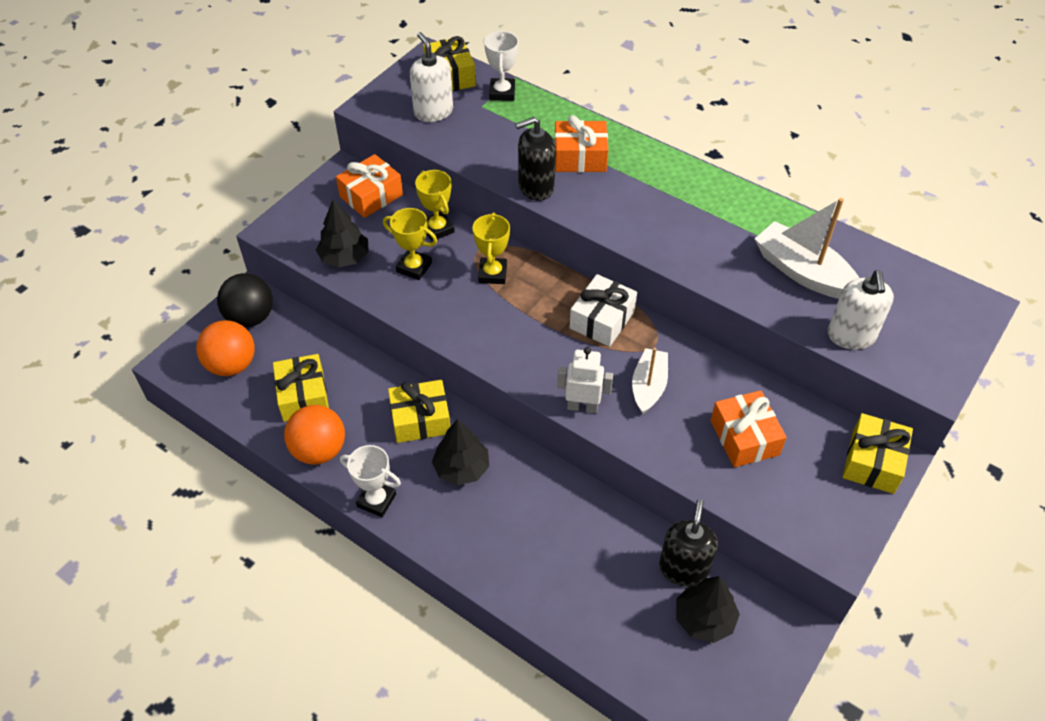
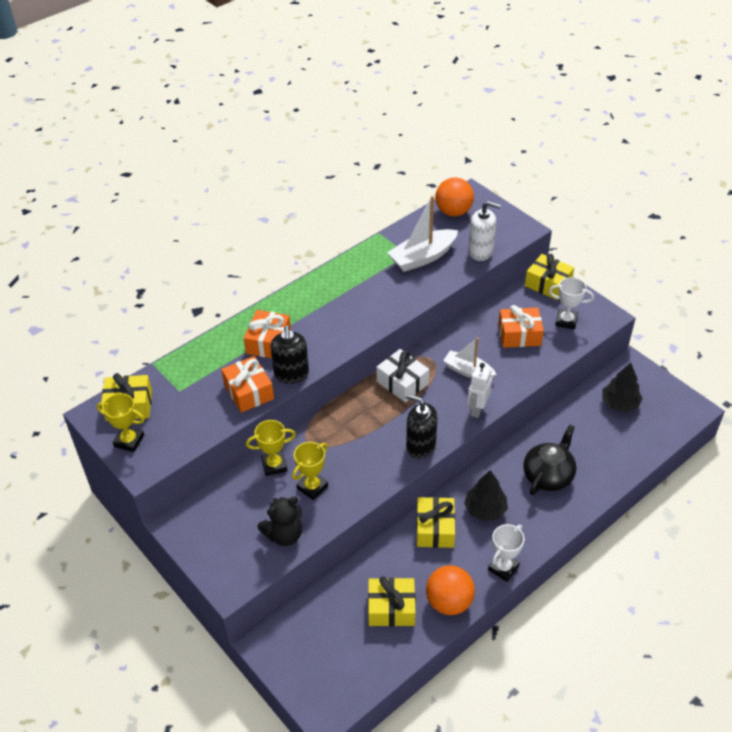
camera: 75 degrees left, 5 degrees down
(232, 365) = (341, 662): orange ball -> orange ball (453, 212)
(250, 317) = (290, 643): black ball -> none
(345, 257) = (284, 535): black tree -> black teddy bear
(371, 196) = (215, 506): orange gift -> orange gift (248, 392)
(433, 112) = (171, 424): white soap dispenser -> none
(492, 274) = (336, 437): yellow trophy -> yellow trophy (129, 441)
(502, 93) = (169, 374): white trophy -> white trophy (566, 321)
(536, 535) = (548, 476): none -> black teapot
(683, 568) = (584, 405): black soap dispenser -> black soap dispenser (420, 446)

